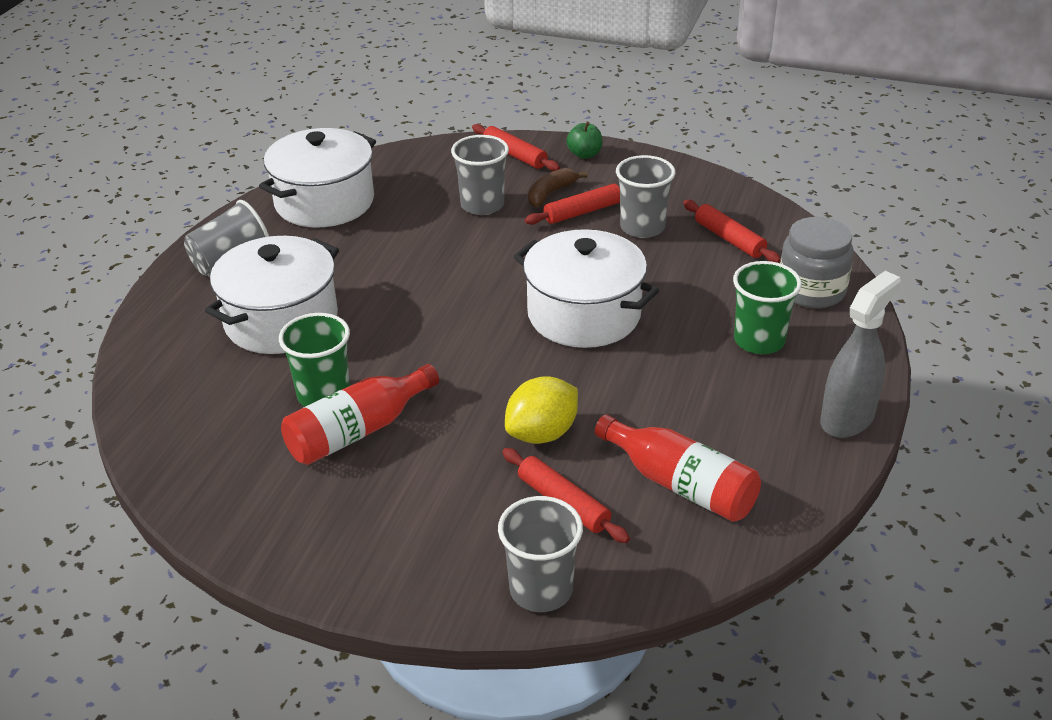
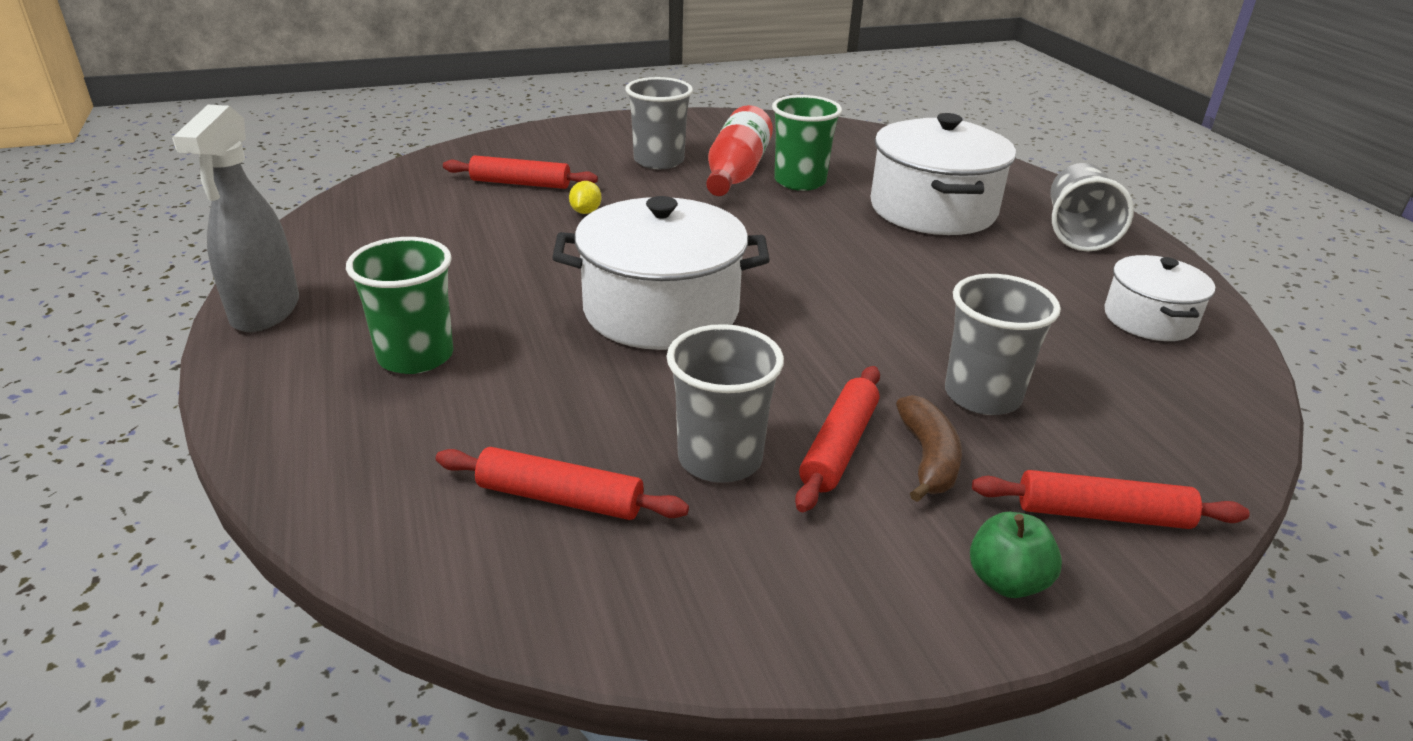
camera: 140 degrees right, 5 degrees down
(324, 202) = (1149, 319): white pot -> white pot, size x0.57
(541, 590) = (492, 148): grey cup -> grey cup (659, 161)
(542, 433) = (585, 212): yellow lemon -> yellow lemon, size x0.48
(680, 484) = (427, 217): red bottle -> none
(811, 290) = (366, 456): grey jar -> none

